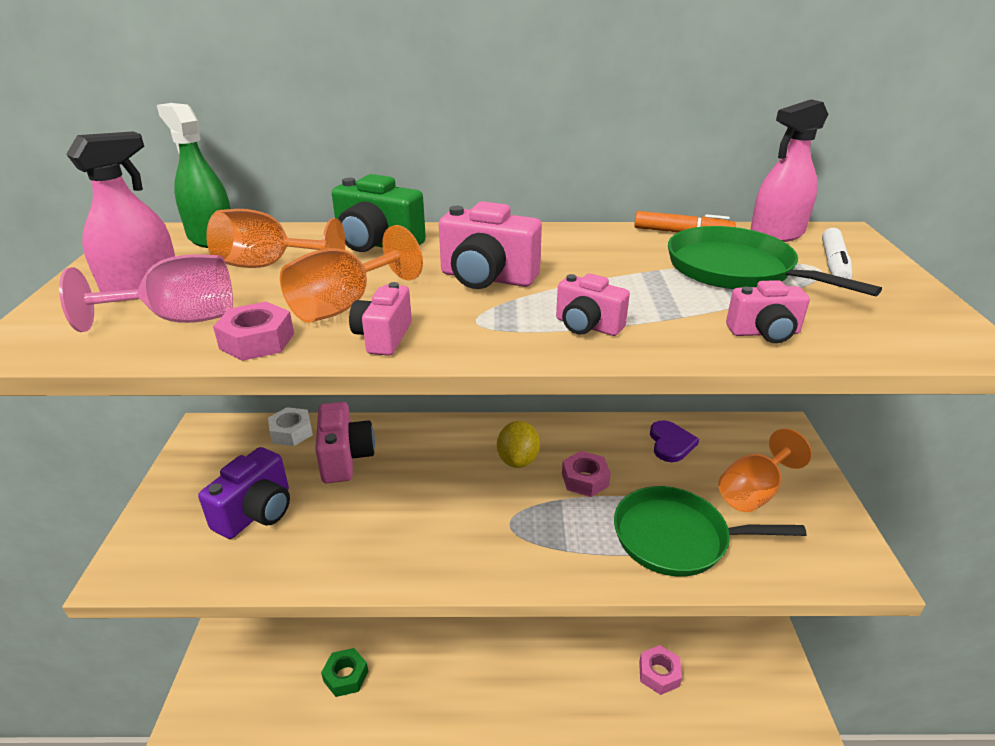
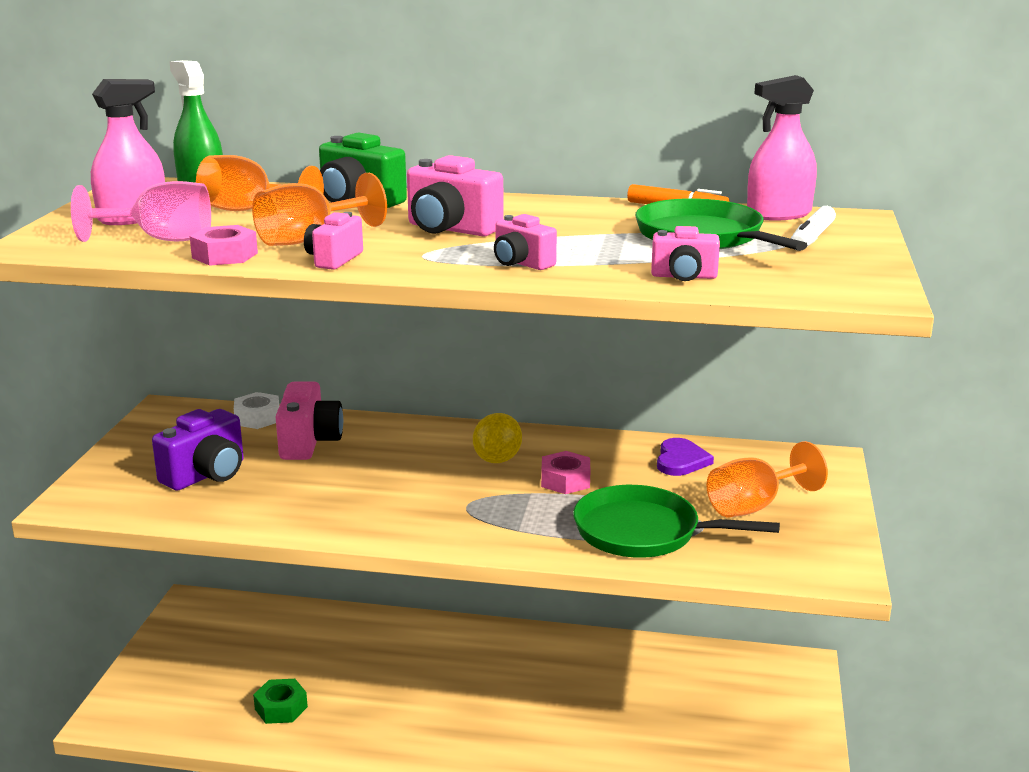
camera: 10 degrees right, 10 degrees down
(659, 674) = (652, 749): pink nut -> none

